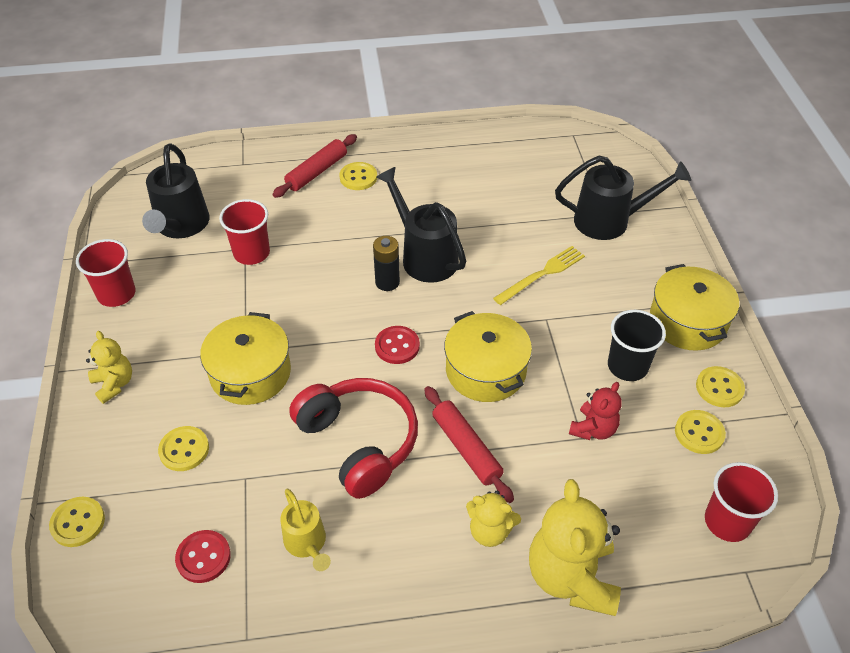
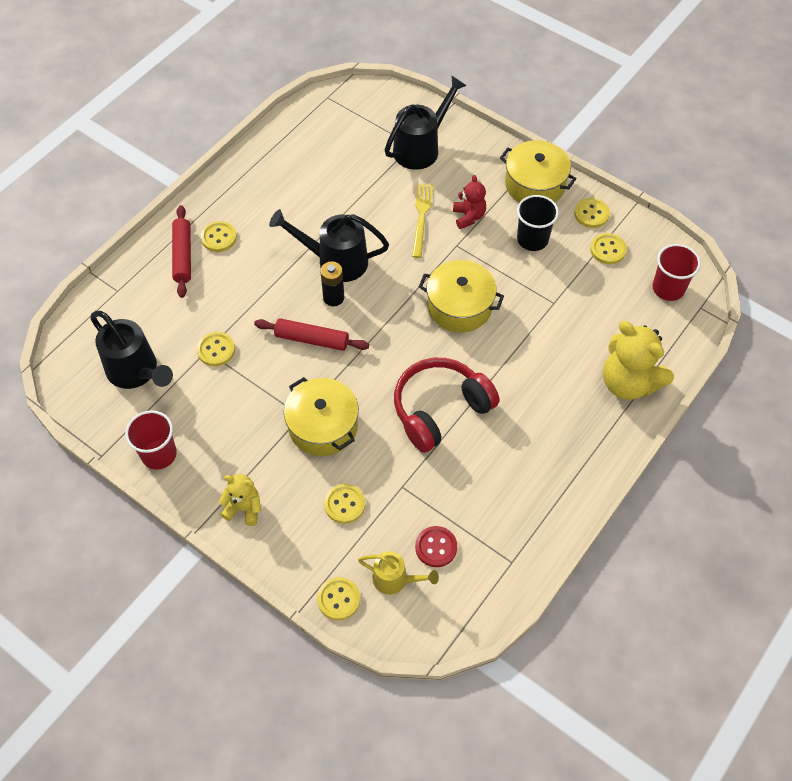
camera: 45 degrees left, 10 degrees up
(251, 253) = (216, 350): red cup -> yellow button
(307, 544) = (482, 488): yellow watering can -> yellow watering can (395, 580)
(359, 442) = (440, 409): red headphones -> red headphones turned 45 degrees counterclockwise
(397, 346) = (391, 334): red button -> none
(466, 448) = (502, 361): red rolling pin -> red rolling pin (312, 339)
(490, 531) = (565, 395): yellow teddy bear -> none
(593, 429) = (554, 293): red teddy bear -> red teddy bear (468, 216)

